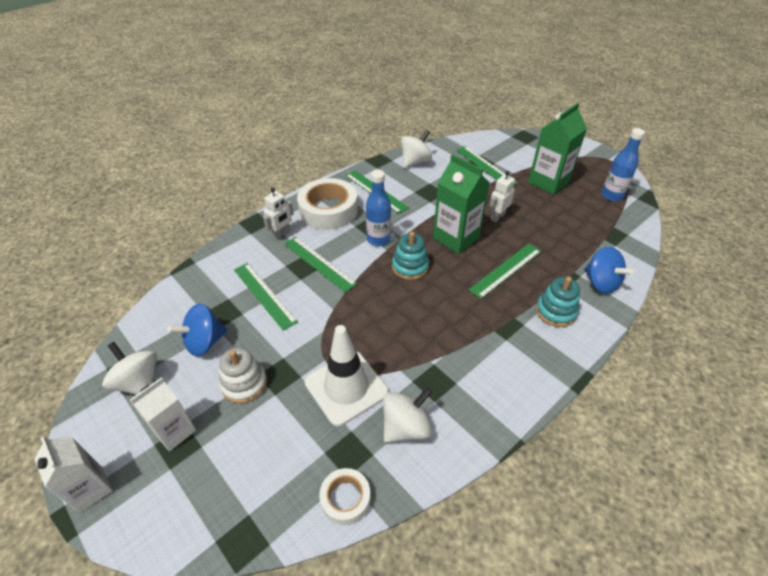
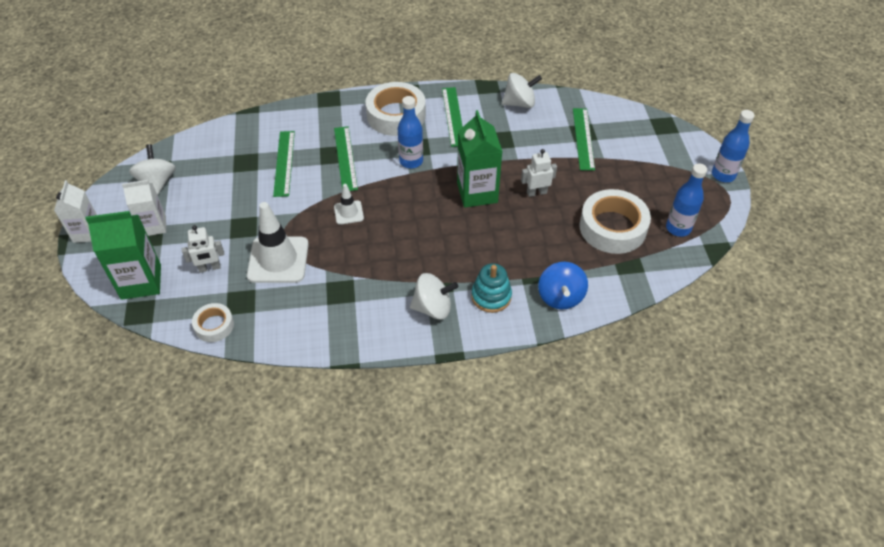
camera: 35 degrees right, 5 degrees up
(204, 342) = (216, 177): blue spinning top -> none
(244, 384) = (217, 220): white stacking toy -> none
(281, 234) = (340, 119): white robot -> white robot (209, 268)
(369, 307) = (348, 212): none -> white traffic cone
(406, 427) = (291, 308): white spinning top -> white spinning top (433, 308)
(410, 267) = (412, 197): turquoise stacking toy -> none
(506, 270) = (489, 242): green ruler -> none
(548, 182) = (628, 184): green carton -> green carton (141, 282)
(574, 215) = (612, 227): none -> white tape
(595, 151) = (723, 175): none -> blue bottle

